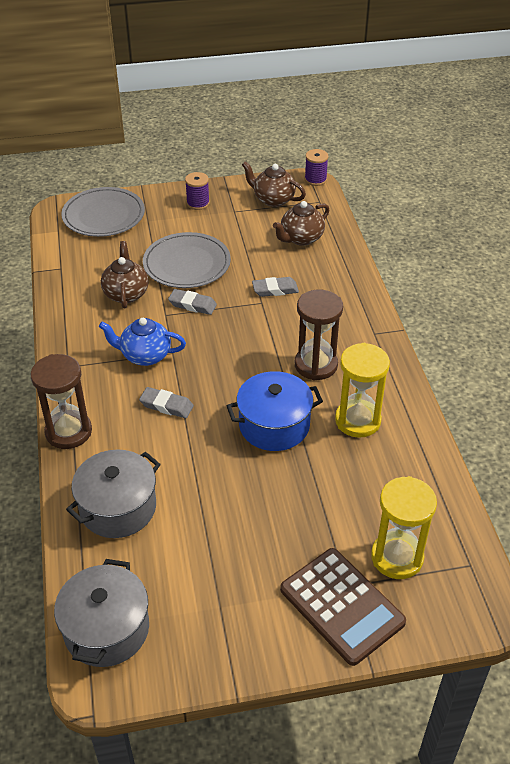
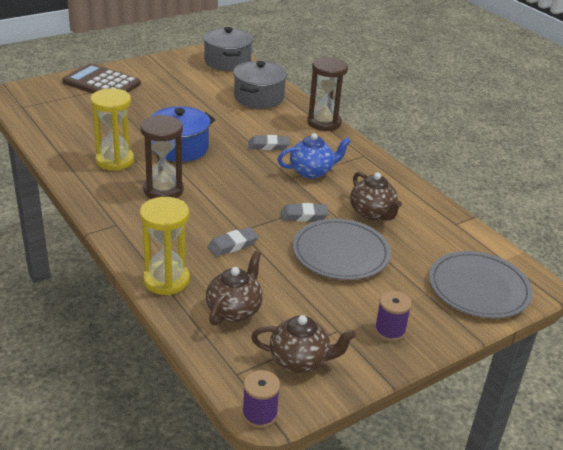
camera: 155 degrees right, 10 degrees down
(397, 557) = (71, 103): yellow hourglass -> yellow hourglass (166, 280)

